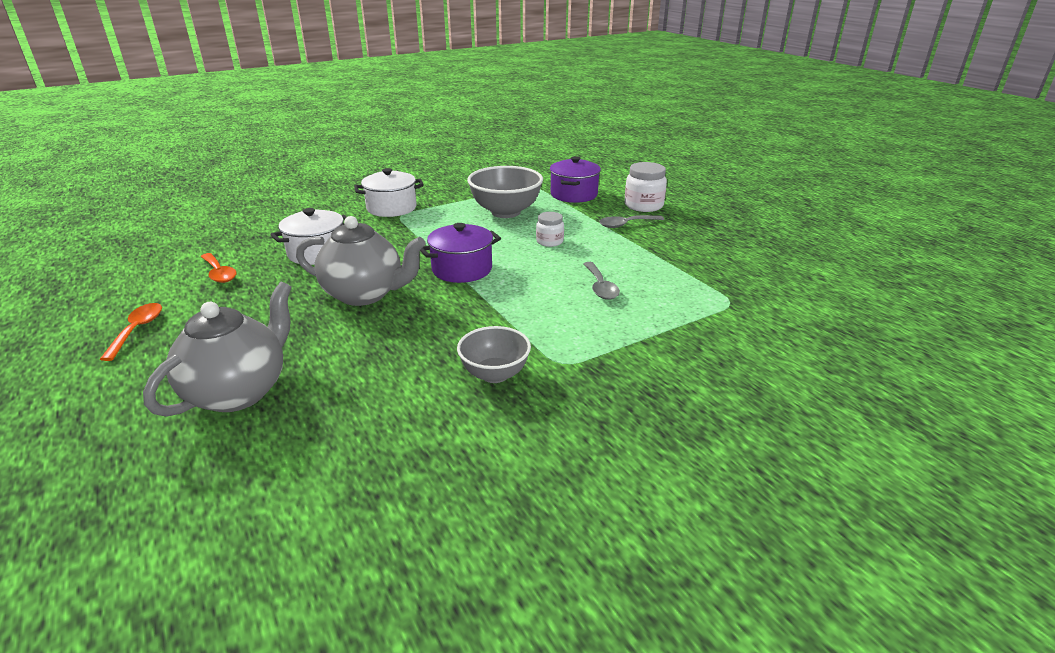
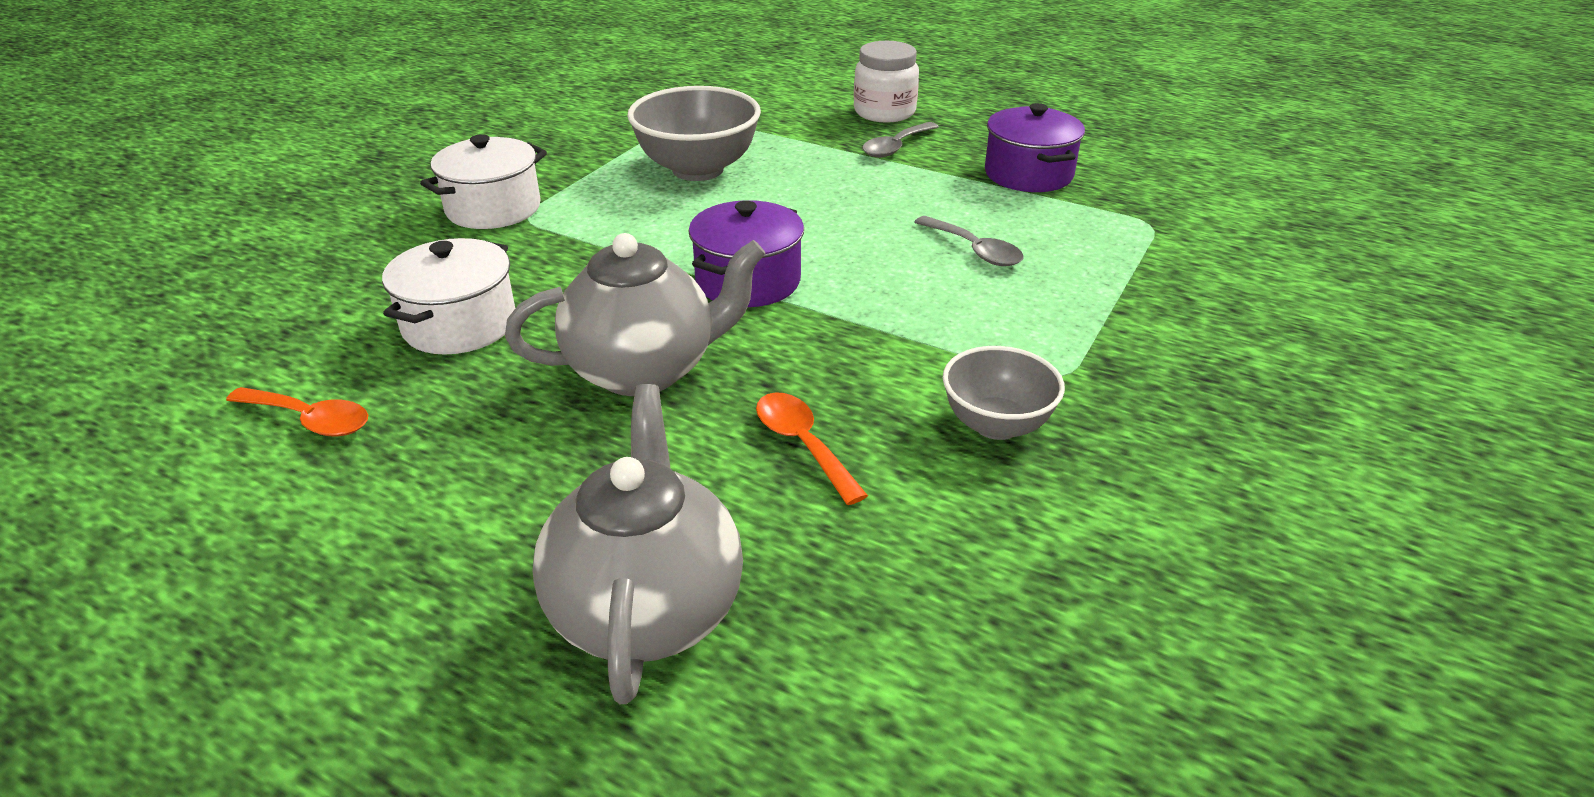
camera: 30 degrees left, 5 degrees up
(137, 330) = (284, 583): orange spoon -> orange spoon (803, 445)
(549, 241) = (822, 201): white jar -> none
(574, 194) = (766, 117): purple pot -> purple pot (1028, 174)

